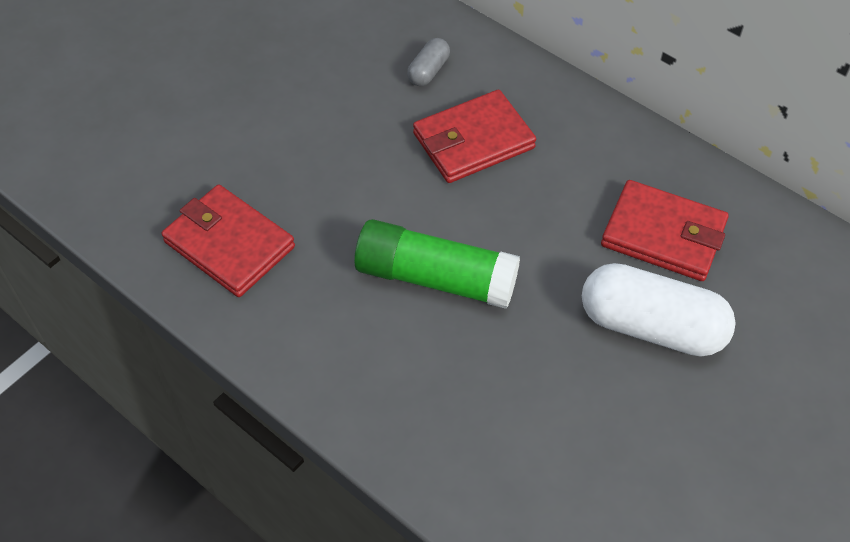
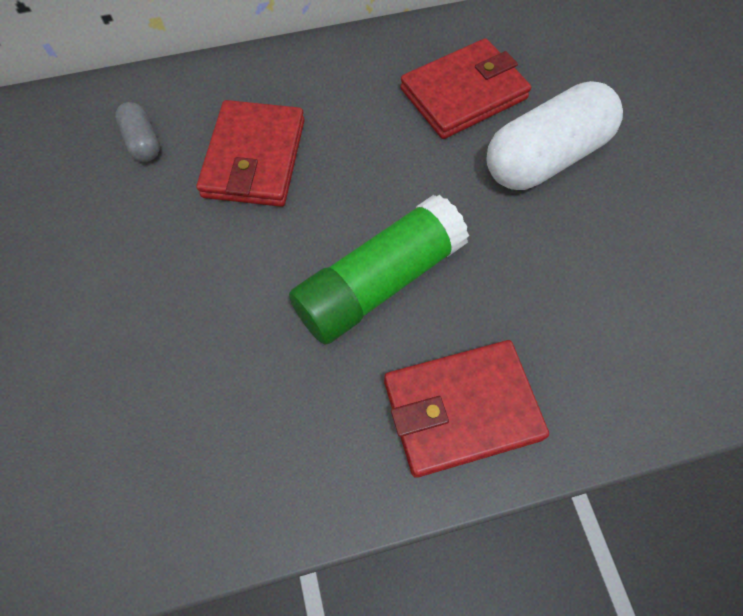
camera: 55 degrees left, 10 degrees up
(229, 244) = (183, 452): red wallet -> red wallet (461, 409)

